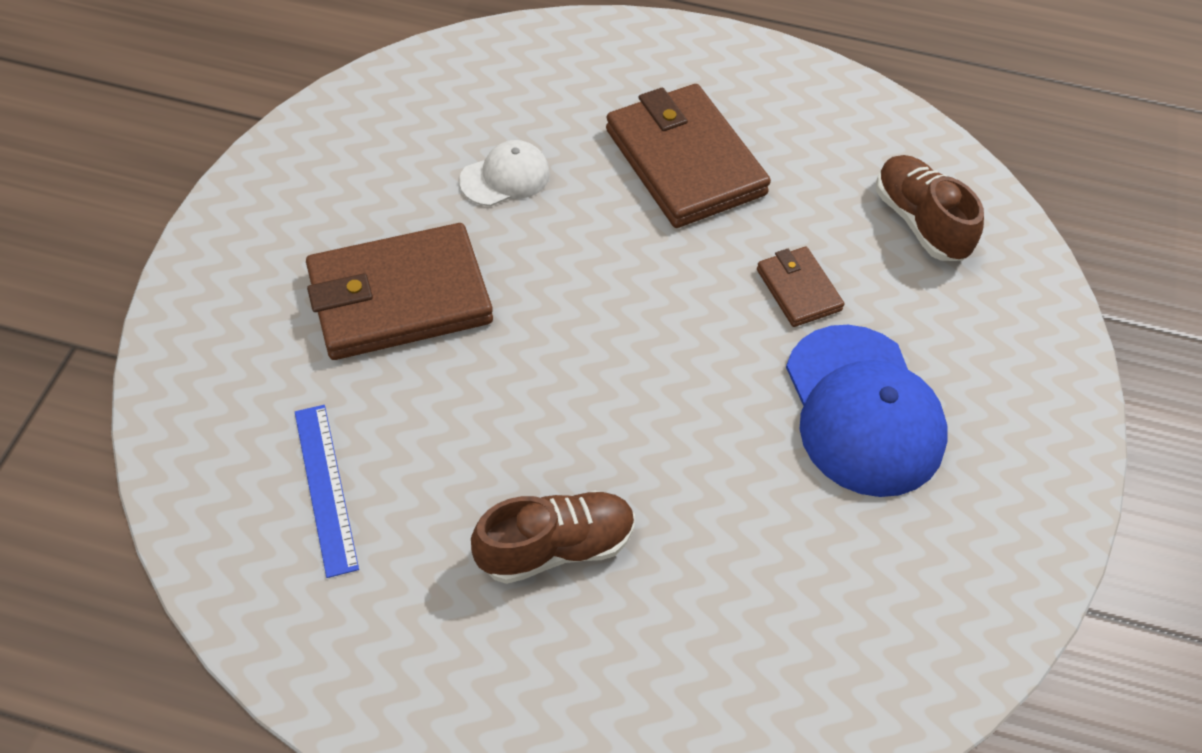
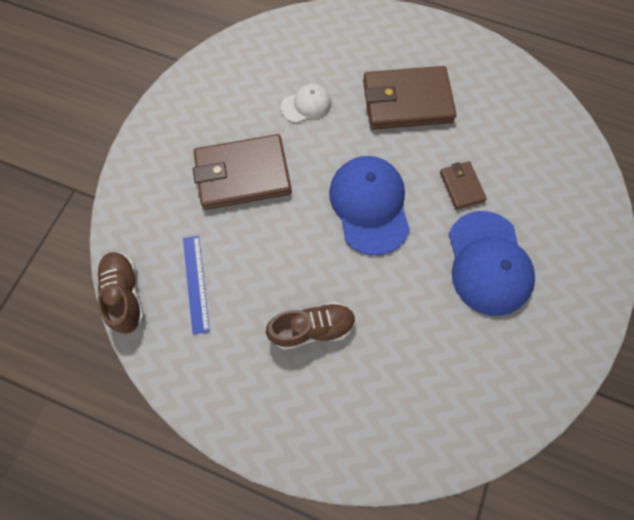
camera: 10 degrees right, 15 degrees up
(638, 332) = (369, 205): none -> blue cap
(684, 161) = (406, 102): brown wallet -> brown wallet turned 75 degrees counterclockwise
(919, 222) = (536, 149): brown shoe -> brown shoe (125, 294)

